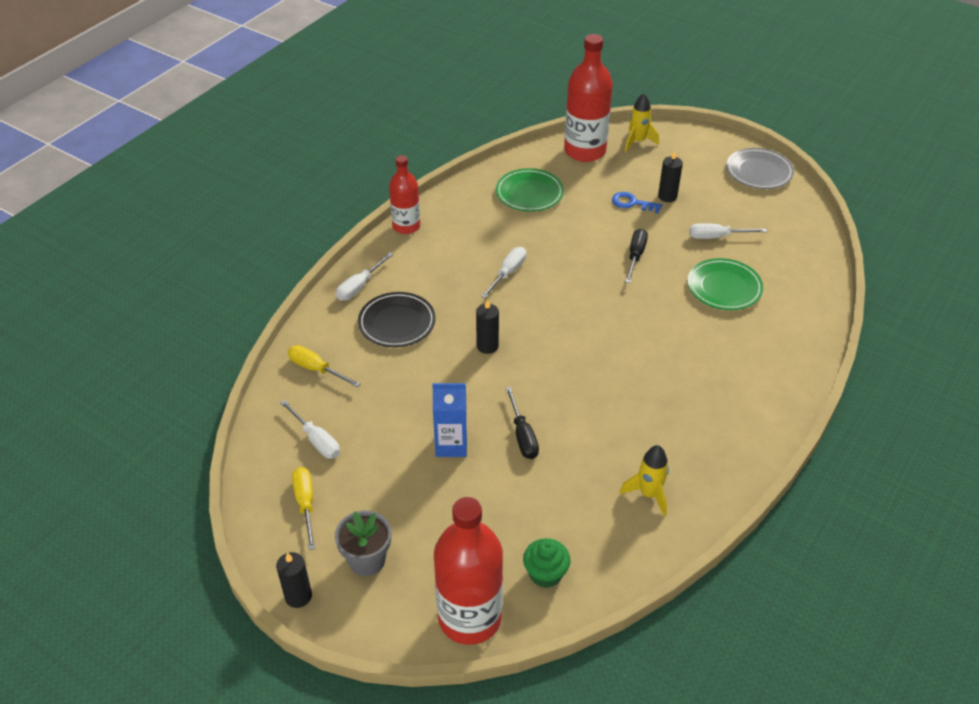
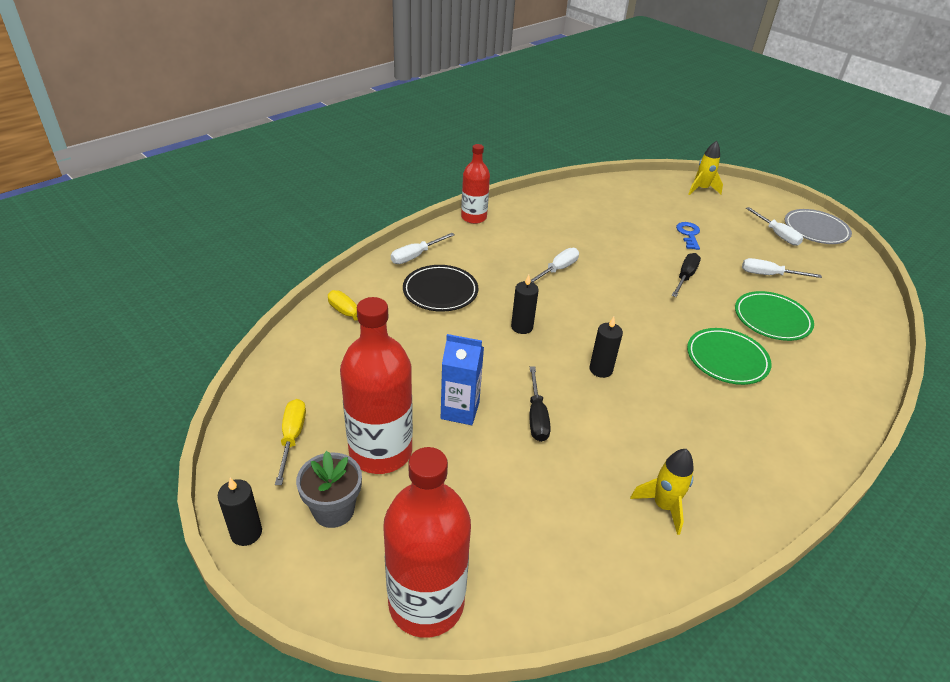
camera: 10 degrees right, 5 degrees down
(316, 440) = (326, 378): white screwdriver -> white screwdriver (777, 234)
(529, 193) = (593, 211): green plate -> green plate (727, 359)
(545, 574) = (527, 571): green cupcake -> none
(585, 151) = (651, 188): red bottle -> red bottle (380, 451)
(632, 203) = (688, 234): blue key -> blue key turned 60 degrees clockwise
(667, 196) = (723, 234): black candle -> black candle (601, 369)

